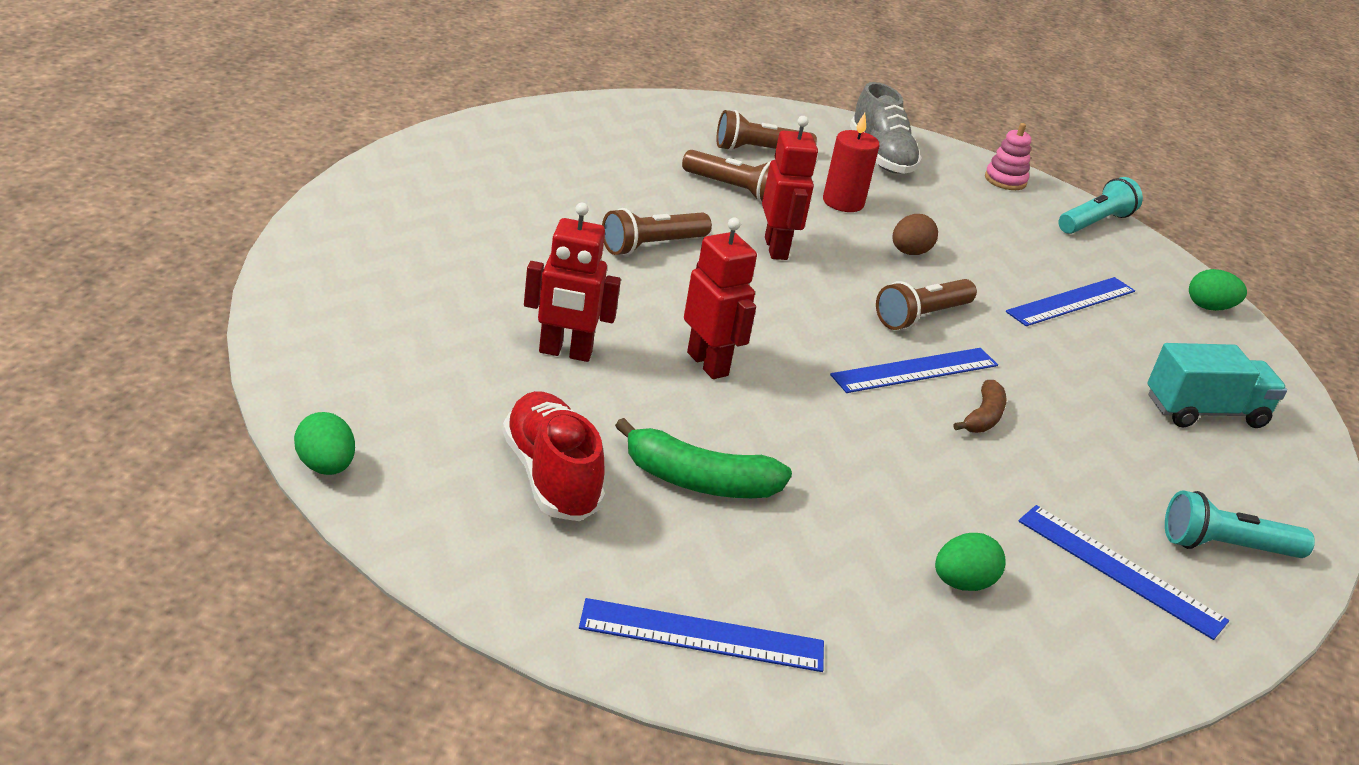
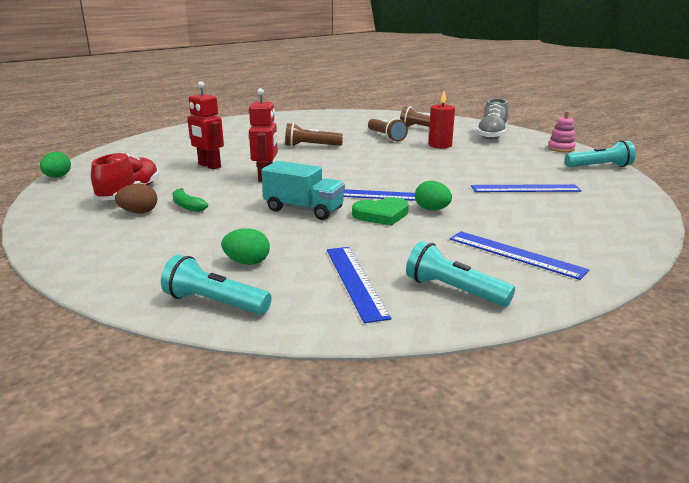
camera: 40 degrees right, 10 degrees down
(698, 481) = (187, 206): green banana -> green banana, size x0.60
(702, 635) = (87, 246): blue ruler -> blue ruler (515, 254)
(776, 248) = (373, 153): red robot -> none
(909, 252) = (448, 162): brown egg -> brown egg (139, 212)
(921, 317) = (413, 180): brown flashlight -> none
(983, 417) = (381, 215): brown banana -> green heart
(1033, 676) = (215, 303): none -> turquoise flashlight
(1204, 412) = (547, 239): turquoise truck -> turquoise truck (304, 210)
(1209, 307) = (633, 204): green egg -> green egg (432, 209)

